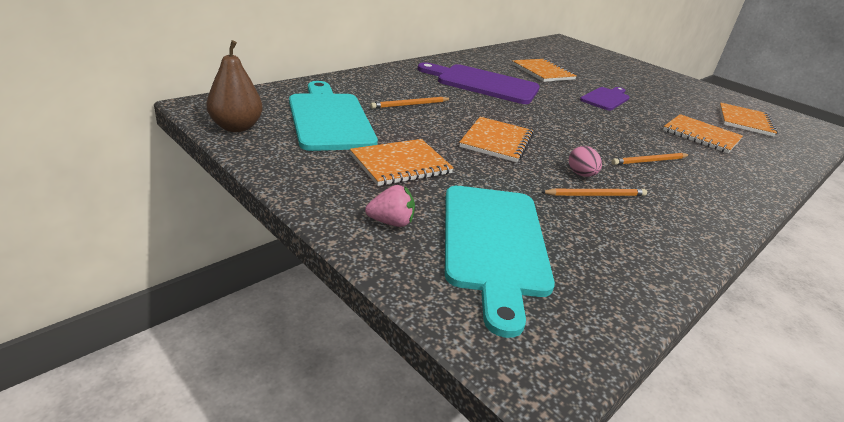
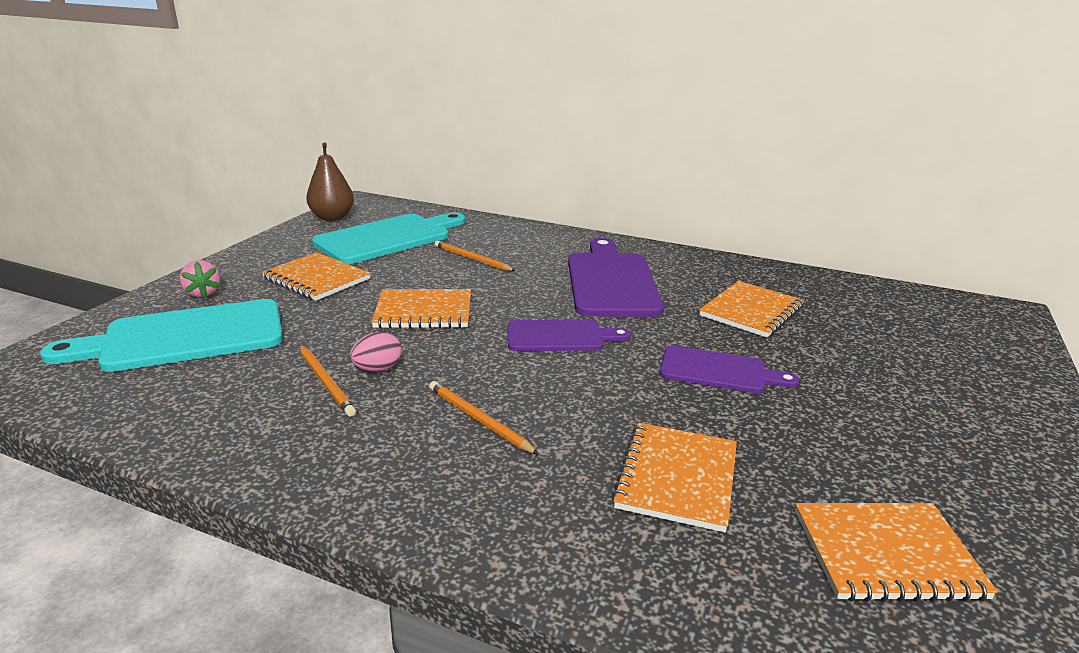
camera: 70 degrees right, 5 degrees down
(554, 116) = (560, 336): none -> purple cutting board

